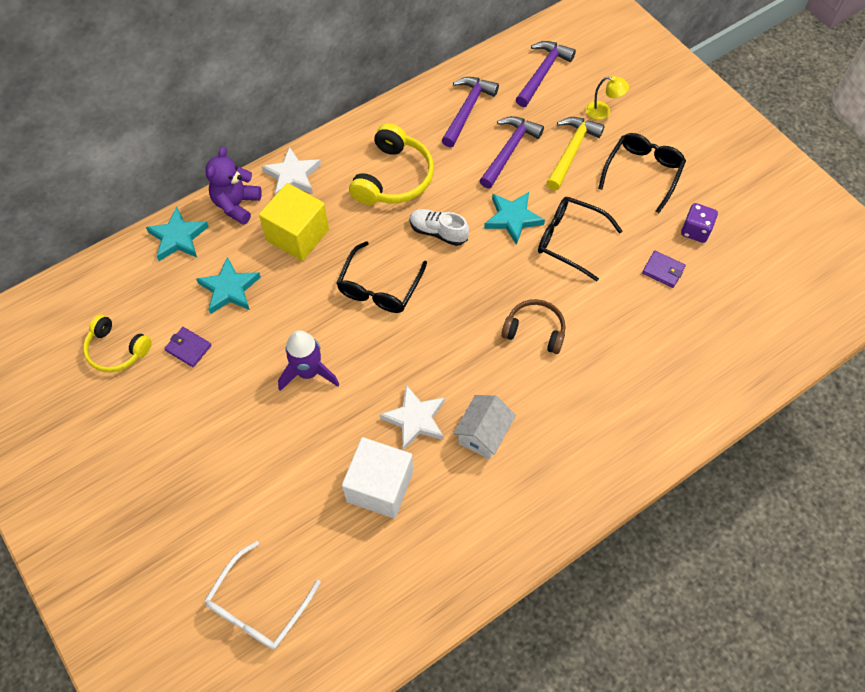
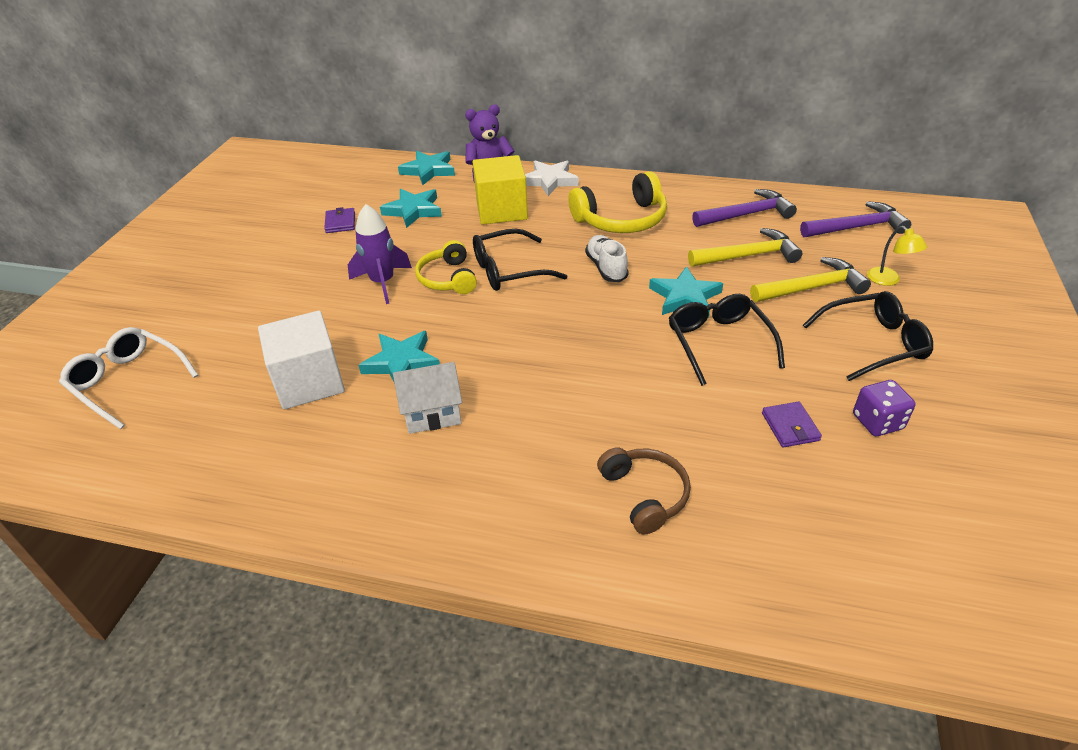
camera: 50 degrees right, 20 degrees down
(117, 350) = (305, 199): yellow headphones -> yellow headphones (448, 278)
(259, 605) = (128, 382): white glasses -> white glasses turned 45 degrees clockwise
(415, 419) = (401, 362): white star -> turquoise star
(509, 150) = (748, 256): purple hammer -> yellow hammer
(535, 330) = (588, 379): brown headphones -> brown headphones (645, 494)

